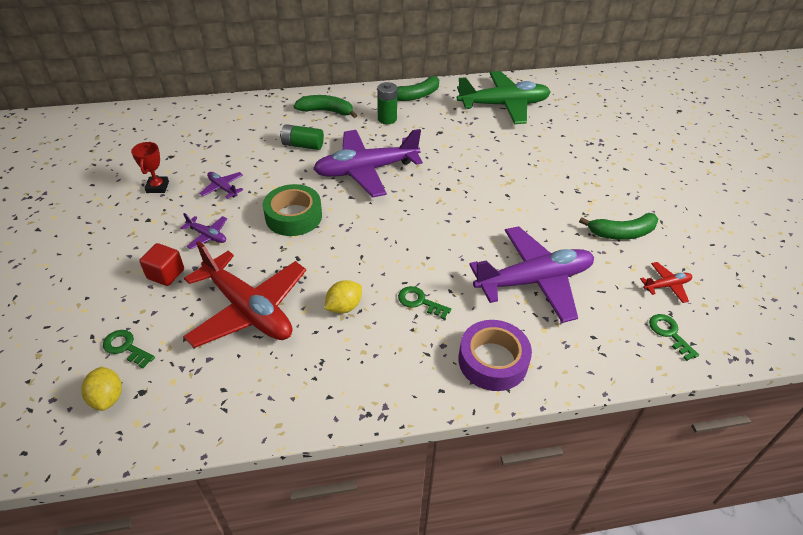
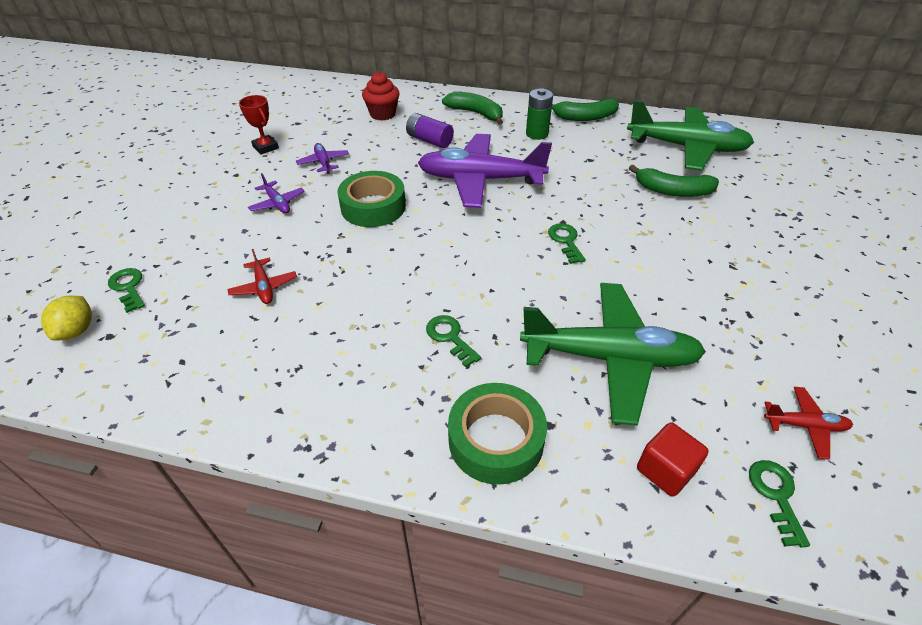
camera: 25 degrees right, 0 degrees up
(157, 187) = (265, 147): red trophy -> red trophy turned 60 degrees counterclockwise
(166, 274) = (214, 229): red cube -> red cube (665, 470)
(245, 130) = (382, 114): none -> red cupcake
(248, 309) = (264, 287): red plane -> red plane, size x0.42
(302, 145) = (429, 140): green battery -> purple battery
(344, 307) = (362, 315): yellow lemon -> none
(458, 204) = (565, 241): none -> green key
(493, 361) = (496, 440): purple tape -> green tape
(534, 281) = (609, 358): purple plane -> green plane
(622, 233) = (770, 335): green banana -> green banana (672, 191)

